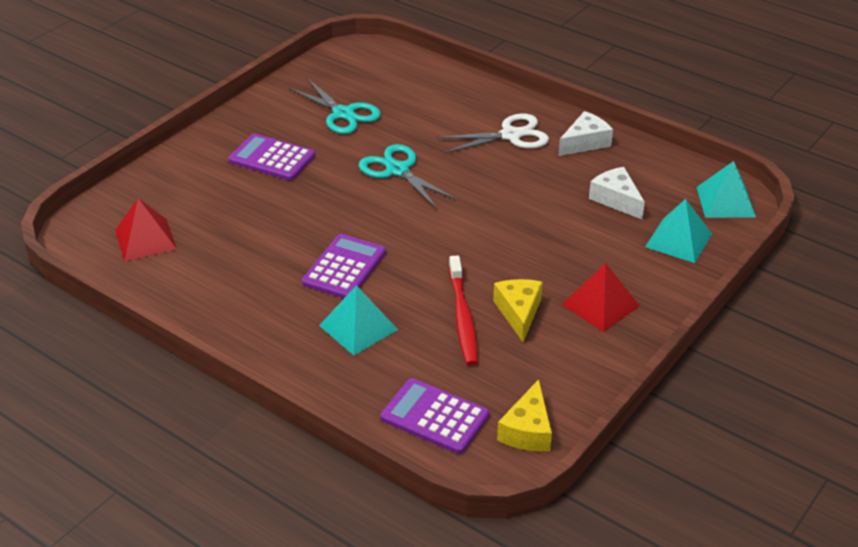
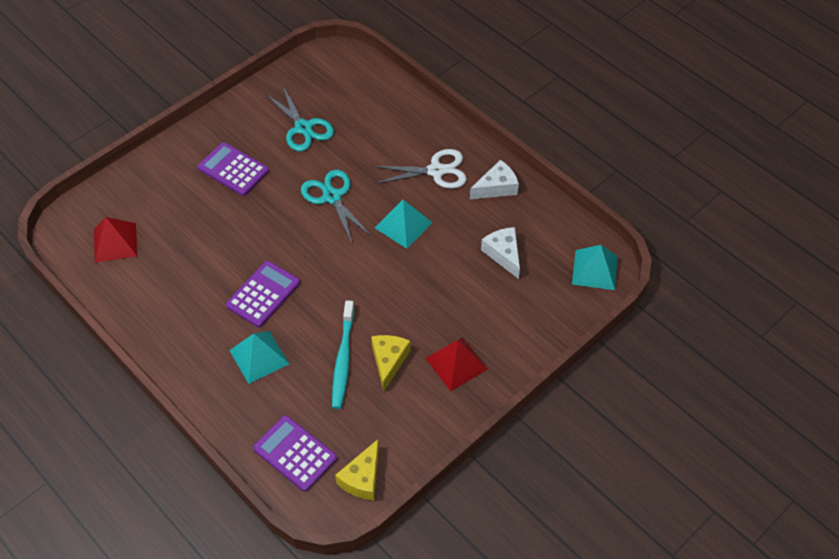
camera: 10 degrees right, 15 degrees up
(463, 318) = (343, 360): red toothbrush -> turquoise toothbrush
(678, 240) = (541, 305): turquoise pyramid -> turquoise pyramid (403, 225)

